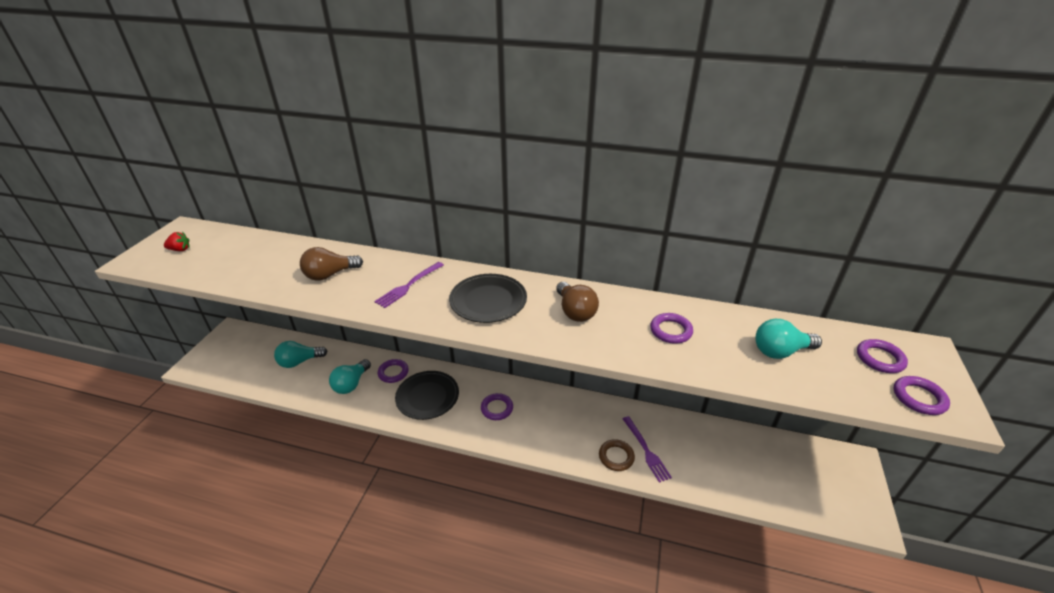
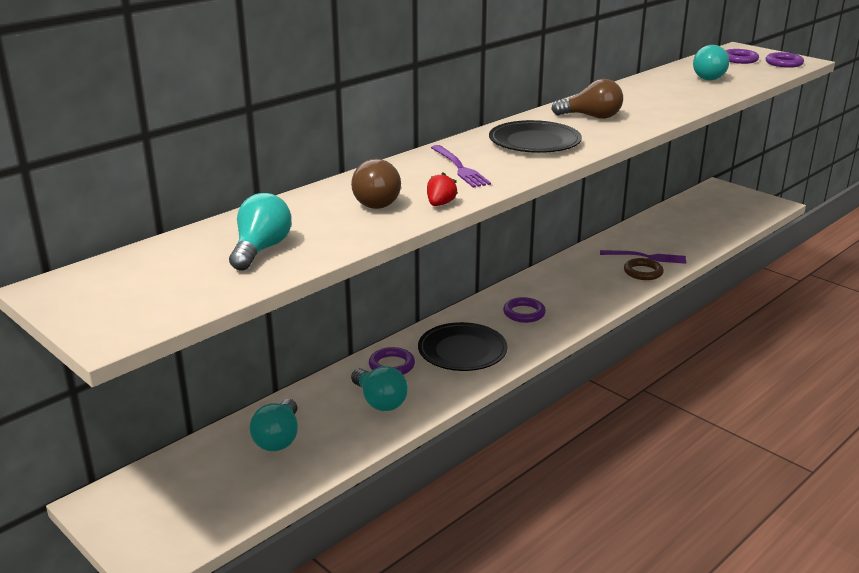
camera: 60 degrees left, 10 degrees down
(180, 250) = (138, 292): red strawberry -> red strawberry (440, 204)
(242, 263) = (261, 249): none -> turquoise light bulb
(670, 331) = (653, 96): purple ring -> none

